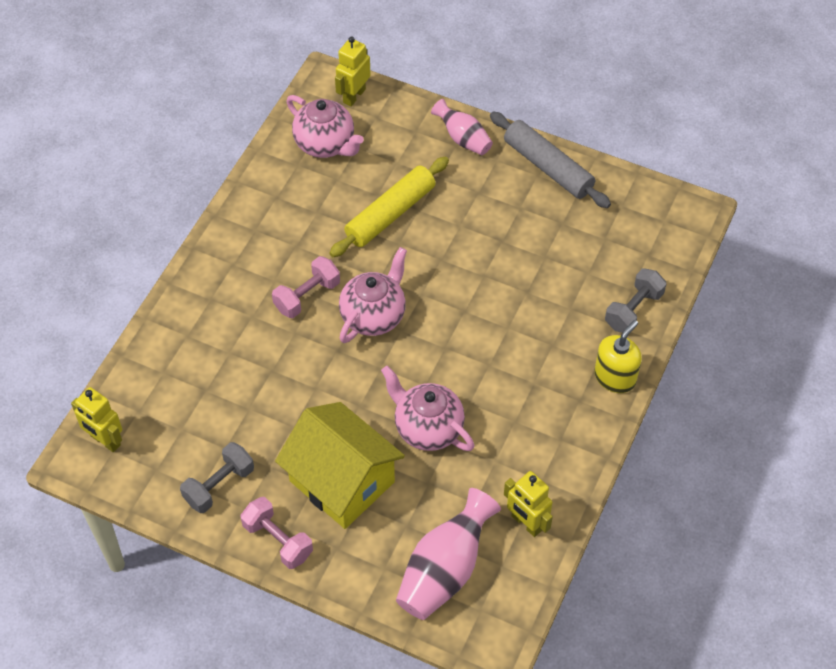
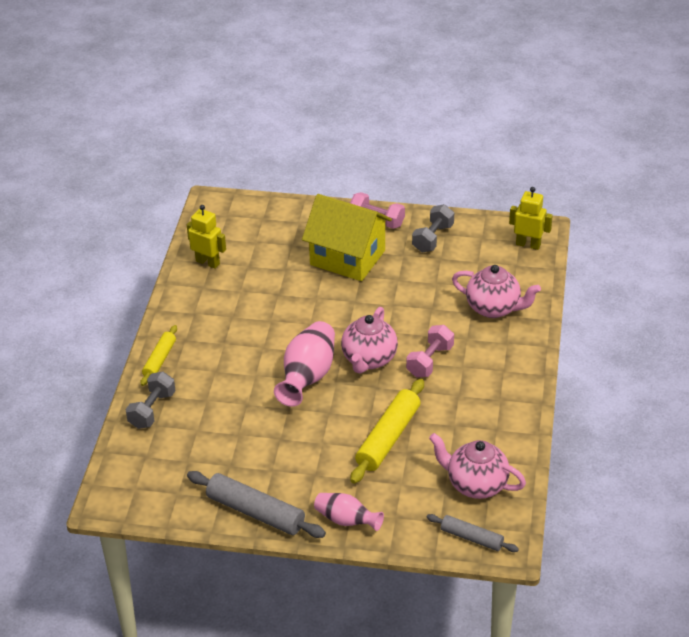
camera: 165 degrees right, 15 degrees down
(354, 96) = (471, 538): yellow robot -> grey rolling pin
(427, 428) = (297, 299): pink teapot -> pink teapot (494, 308)
(445, 570) = (257, 229): pink vase -> pink vase (307, 377)
(615, 377) = (159, 360): yellow soap dispenser -> yellow rolling pin

